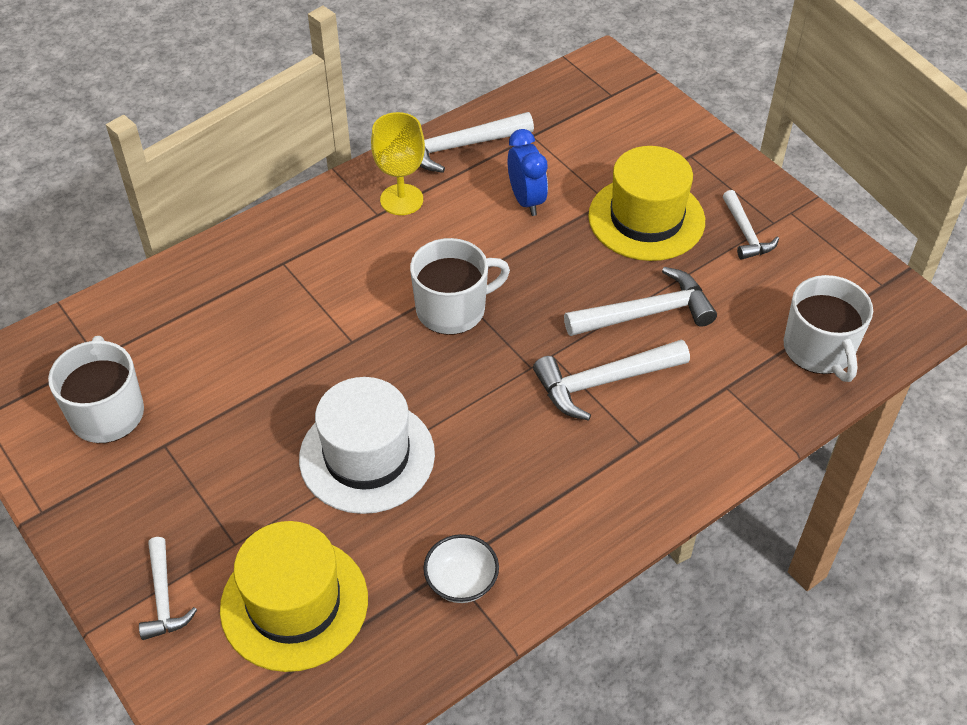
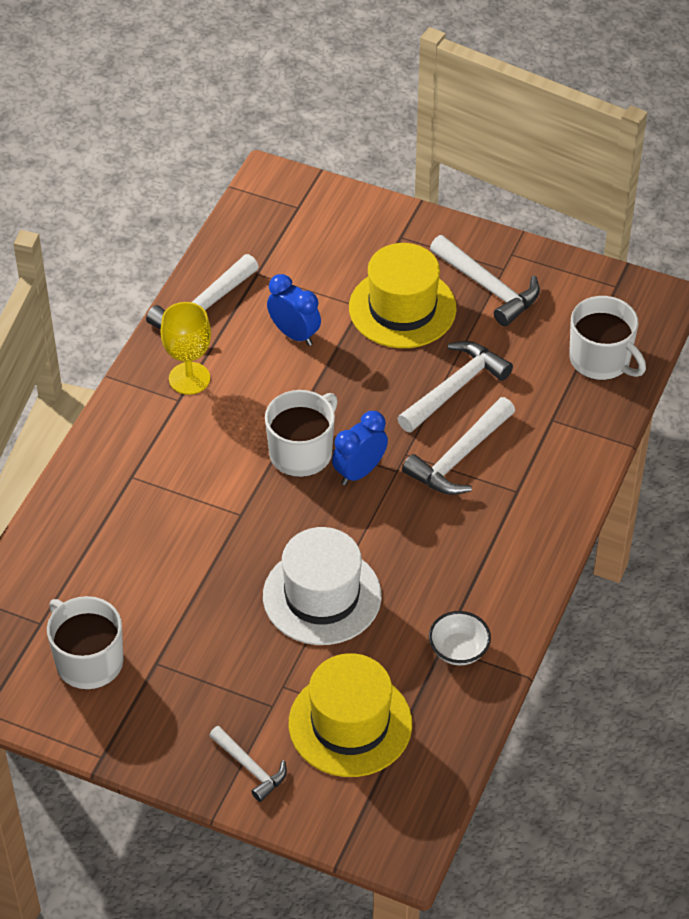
camera: 30 degrees left, 0 degrees up
(494, 352) = (359, 472): none -> blue clock
(746, 233) = (488, 287): white hammer -> white hammer, size x1.61

